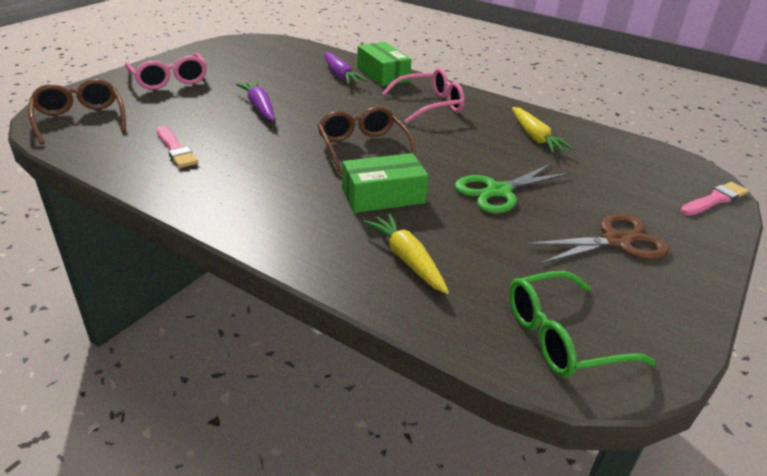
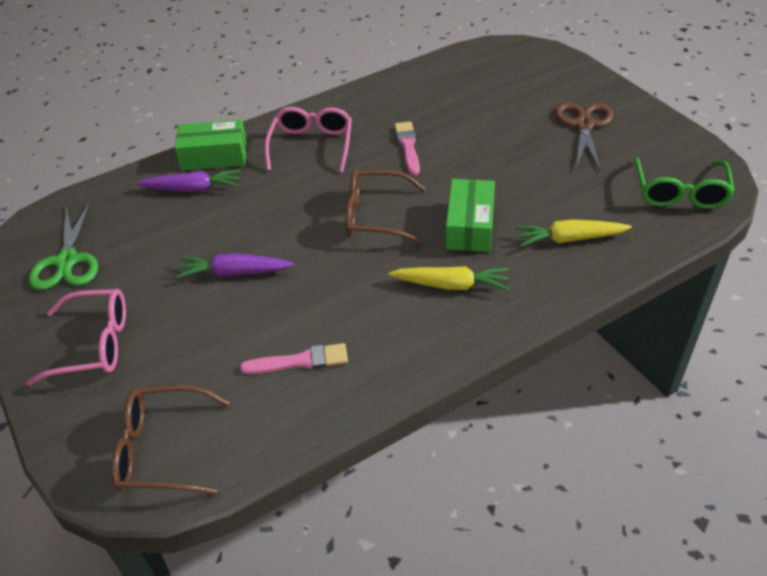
camera: 60 degrees left, 10 degrees up
(498, 191) = (492, 157): green scissors -> green scissors (67, 261)
(535, 137) = (414, 104): yellow carrot -> yellow carrot (451, 285)
(715, 199) = (550, 58): pink brush -> pink brush (408, 146)

